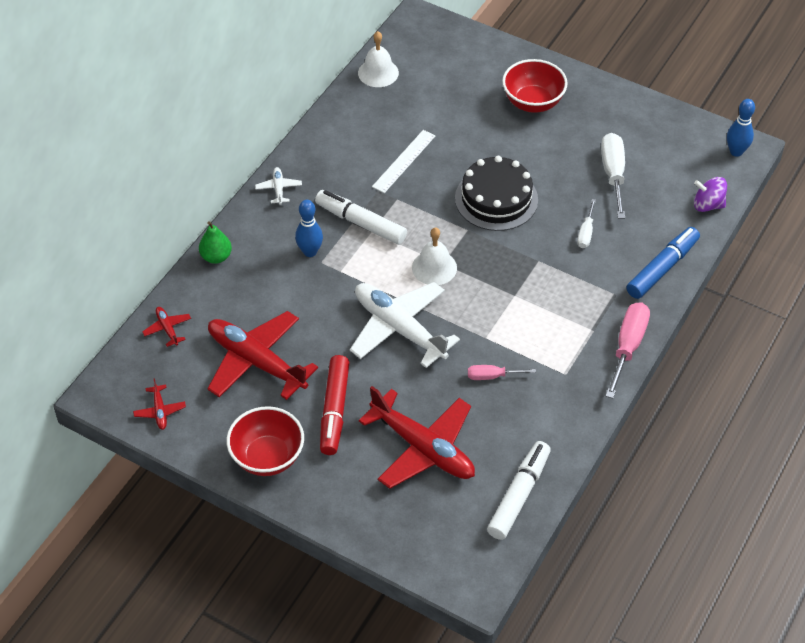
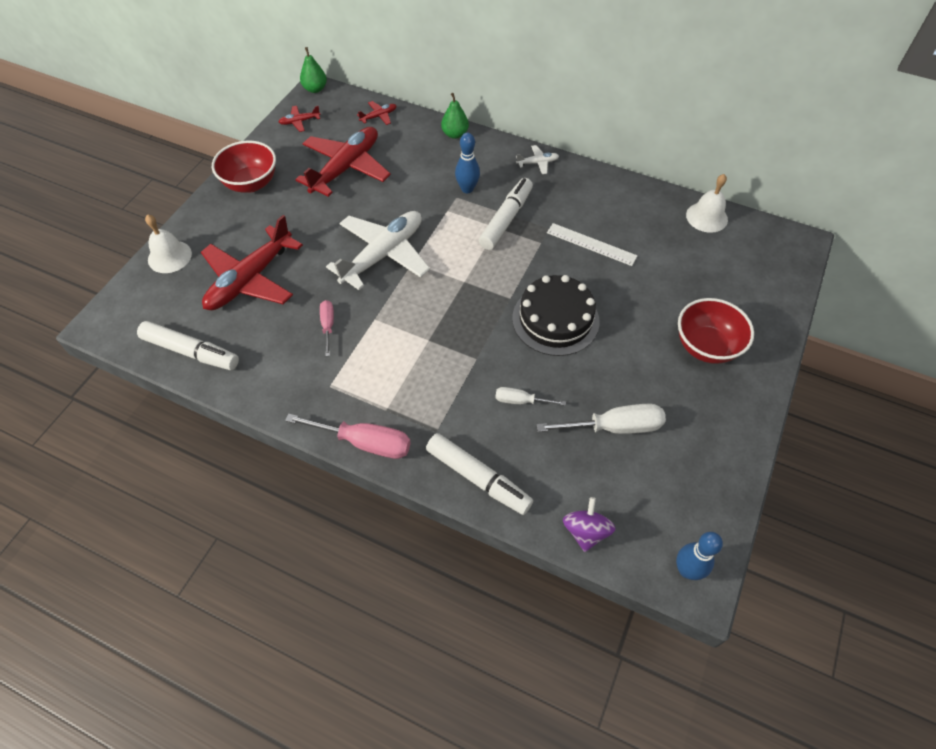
camera: 85 degrees right, 5 degrees up
(96, 396) = (315, 89): none -> green pear
(334, 410) = (294, 219): red marker -> none
(434, 267) = (458, 275): white bell -> white bell (169, 256)
(662, 268) = (478, 478): blue marker -> white marker

